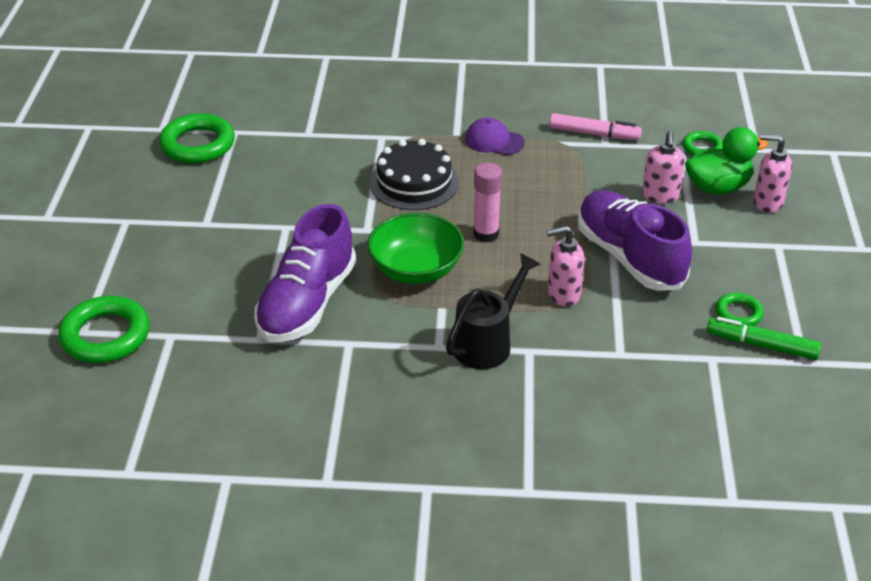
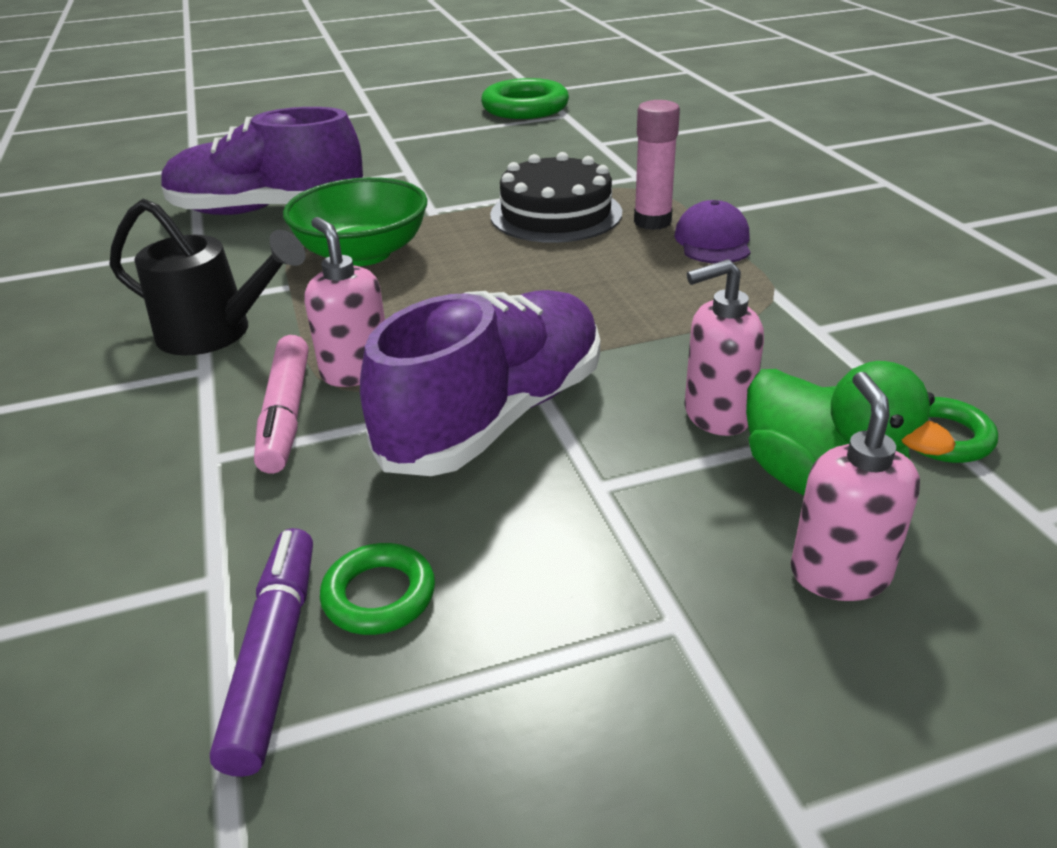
camera: 70 degrees right, 5 degrees down
(105, 335) = (187, 144): green ring -> none
(486, 234) = (474, 281): pink glue stick -> pink glue stick (652, 222)
(594, 134) = (835, 313): pink marker -> pink marker (286, 414)
(761, 345) = (274, 655): green marker -> purple marker

